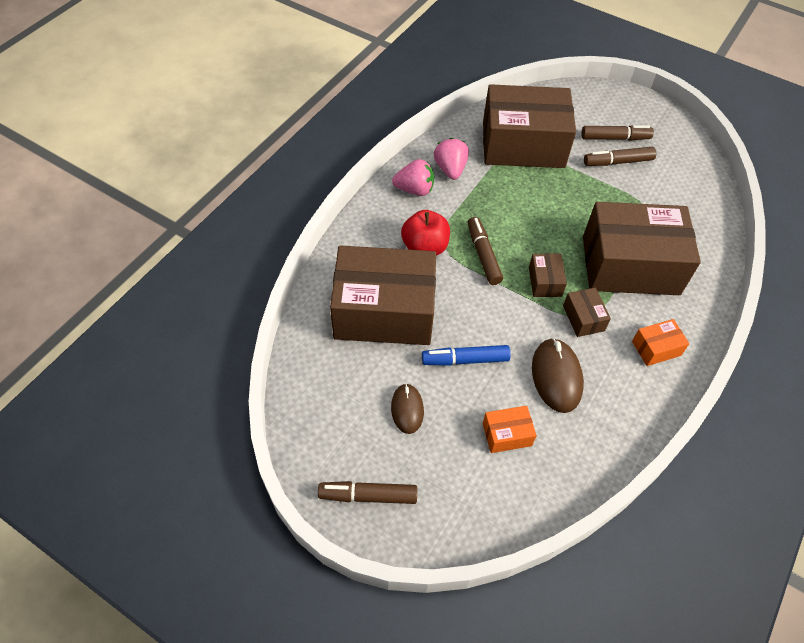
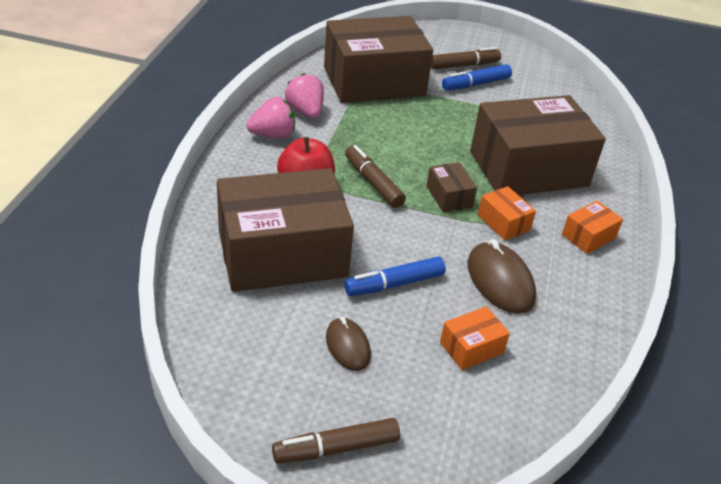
camera: 20 degrees left, 15 degrees down
(583, 318) = (503, 222): brown box -> orange box
(617, 162) = (475, 84): brown marker -> blue marker

